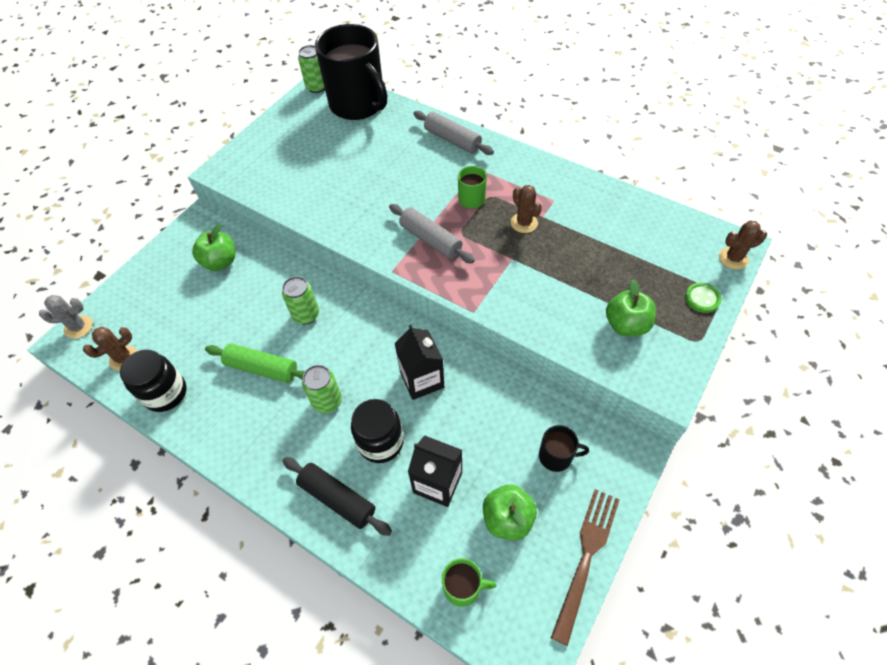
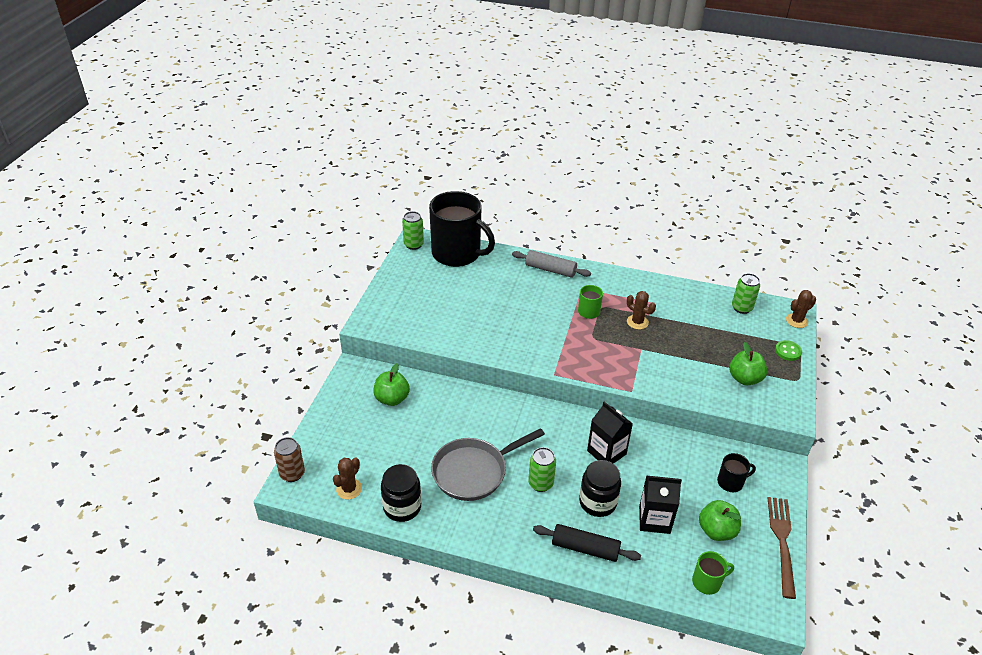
camera: 20 degrees left, 15 degrees down
(78, 327) = (292, 474): grey cactus -> brown can
(262, 368) = (474, 471): green rolling pin -> grey pan
(306, 315) = (489, 425): green can -> green can (741, 308)
(430, 240) = (572, 346): grey rolling pin -> none

